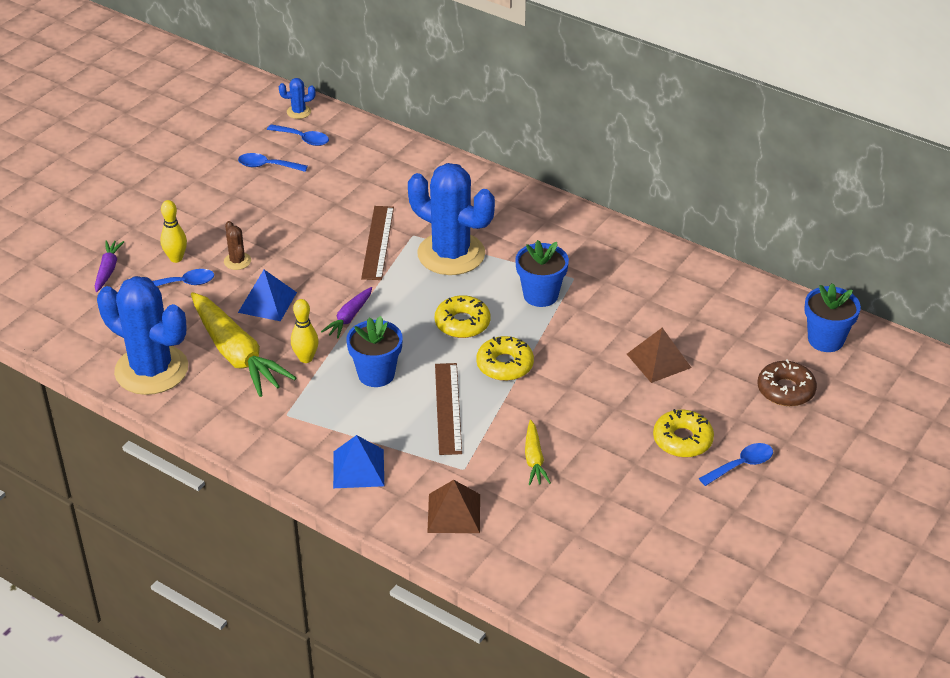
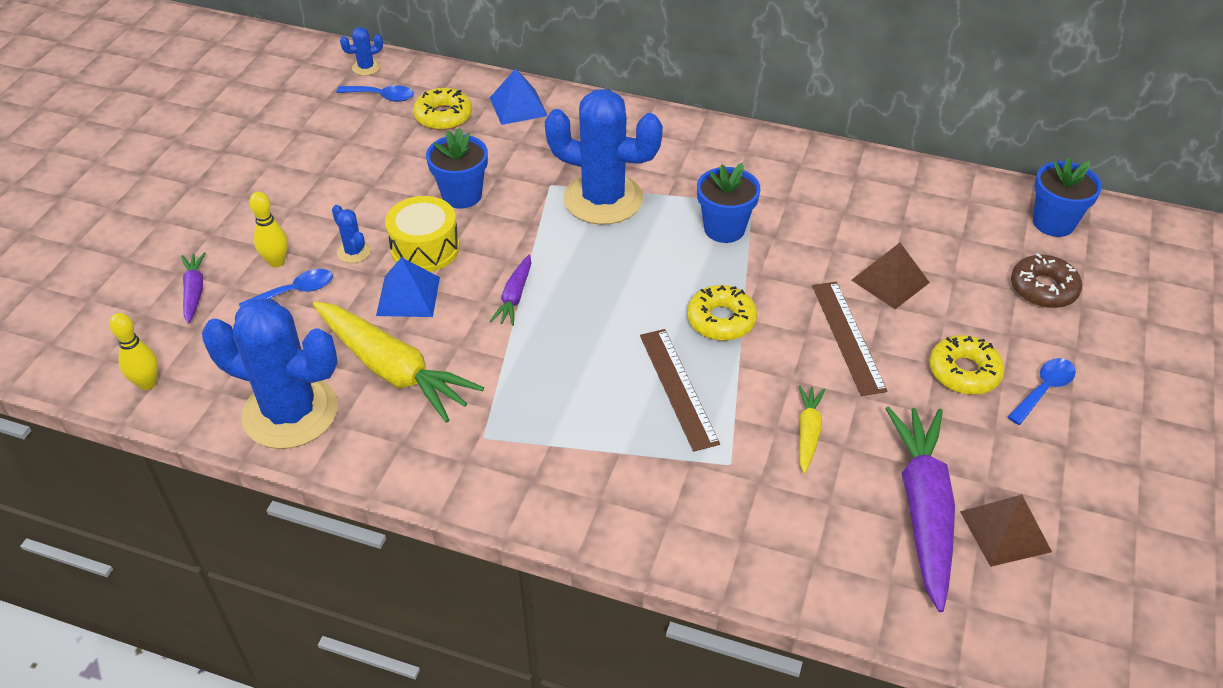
camera: 15 degrees left, 5 degrees up
(237, 261) = (354, 252): brown cactus -> blue cactus
(267, 166) = (351, 133): blue spoon -> none
(293, 268) = (425, 248): none -> yellow drum
(306, 358) = (481, 358): yellow bowling pin -> yellow bowling pin (147, 383)
(358, 468) = (602, 491): blue pyramid -> blue pyramid (518, 106)
(376, 374) = (574, 362): blue flower pot -> blue flower pot (462, 195)
(378, 242) = (513, 200): brown ruler -> brown ruler (848, 337)
(454, 513) = (744, 527): brown pyramid -> brown pyramid (1005, 531)
(462, 323) = (650, 278): yellow donut -> yellow donut (443, 116)
(534, 459) = (808, 433): yellow carrot -> yellow carrot turned 150 degrees counterclockwise
(596, 529) = (923, 510): none -> purple carrot

